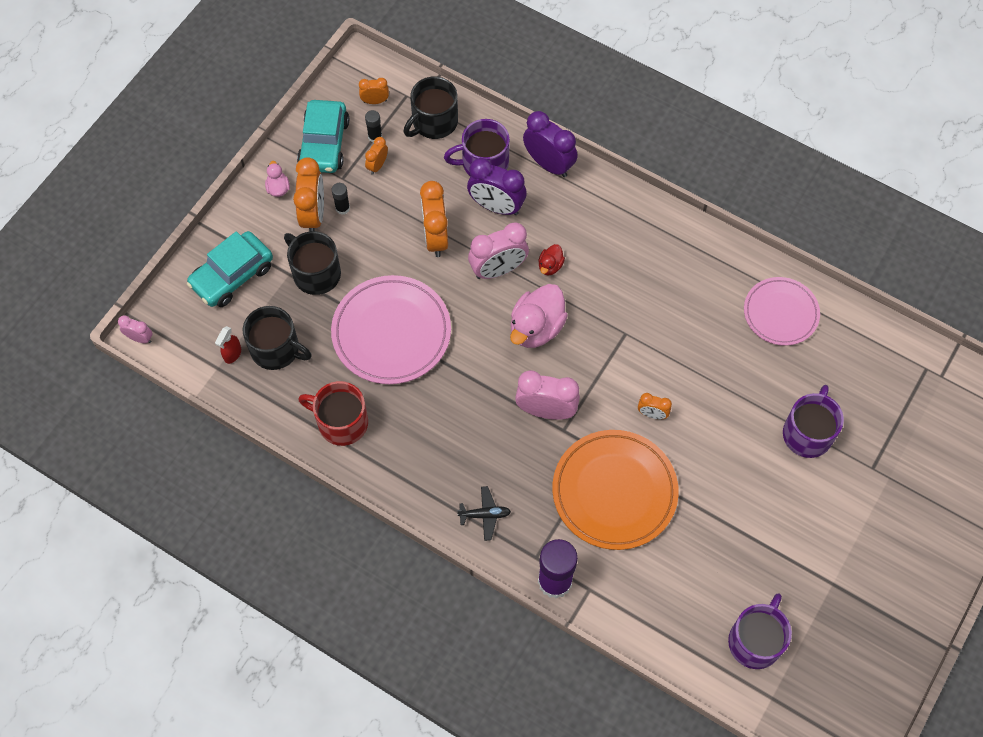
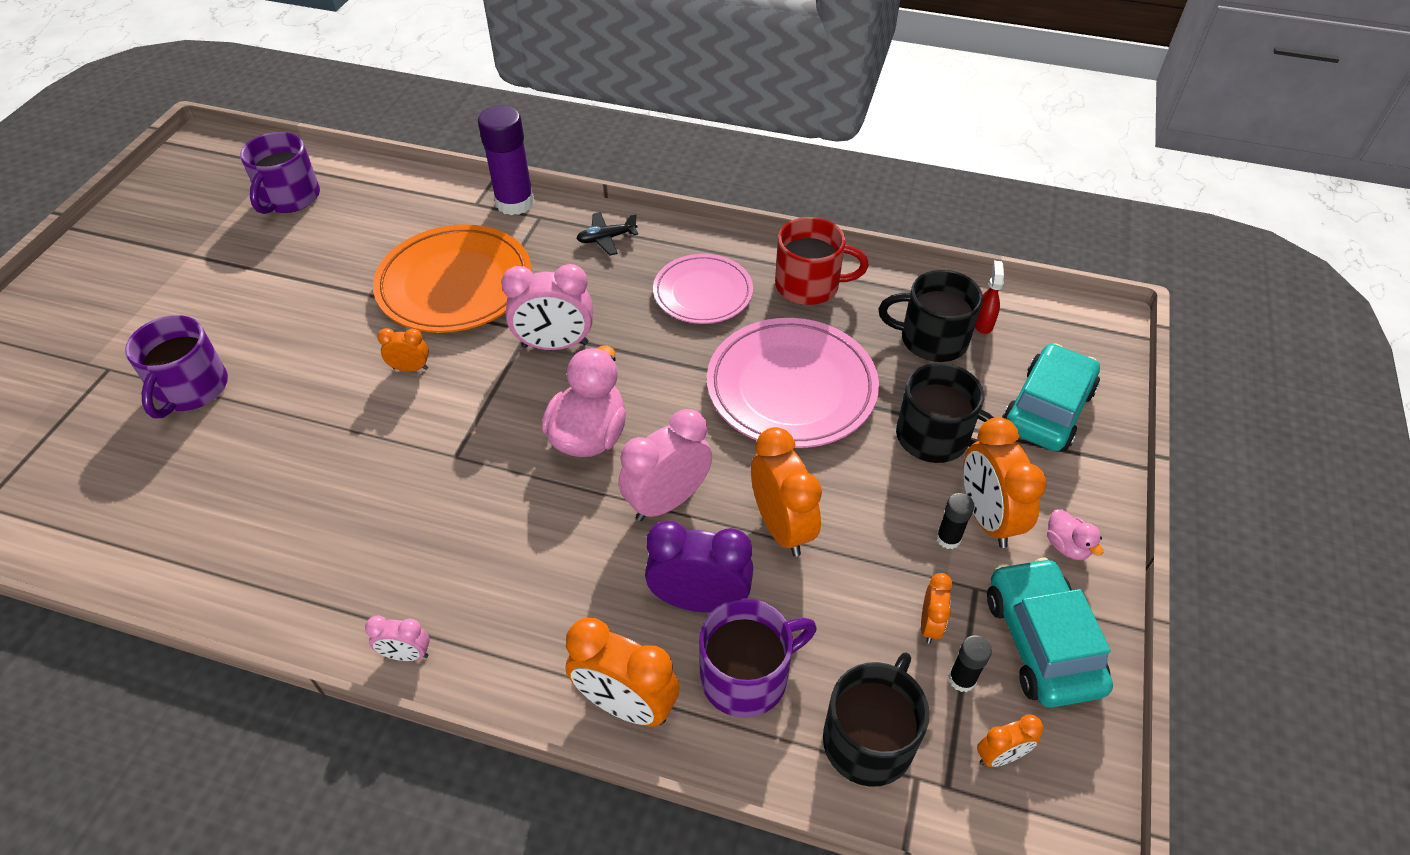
camera: 165 degrees right, 15 degrees down
(140, 338) = (1108, 316): pink clock -> pink clock (407, 654)
(549, 164) = (626, 704): purple clock -> orange clock
(550, 266) = (586, 525): red duck -> none
(780, 313) = (204, 535): pink plate -> pink plate (703, 293)

